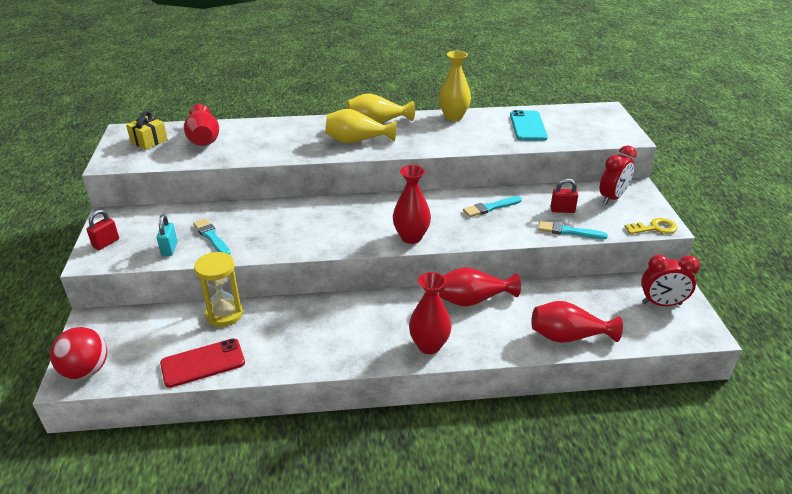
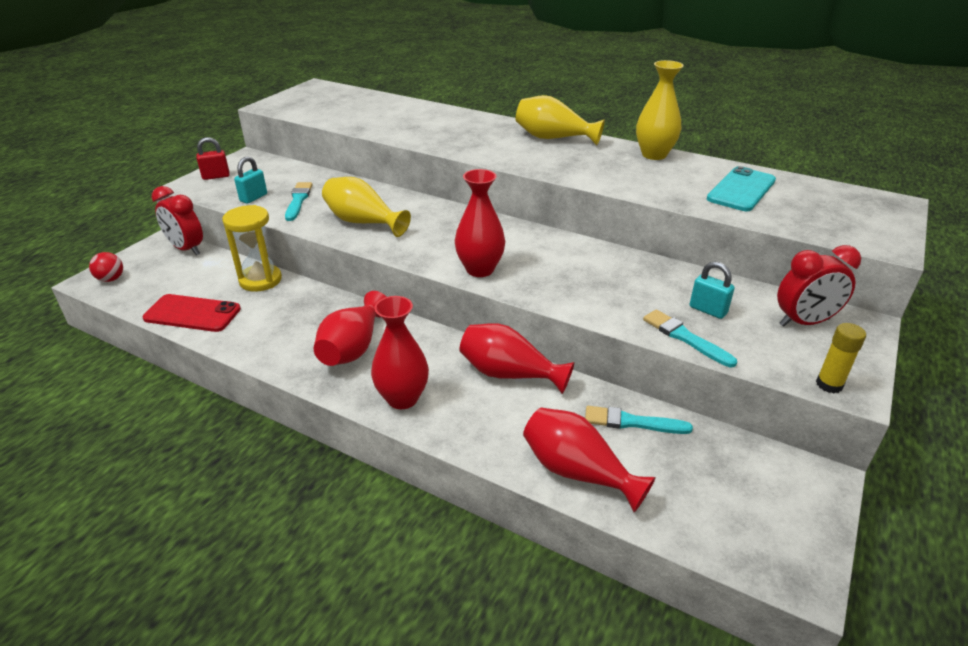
camera: 35 degrees right, 0 degrees up
(86, 370) = (111, 279): red ball -> red ball, size x0.57
(149, 141) = (323, 98): yellow gift -> none
(204, 139) = (368, 108): red vase -> red vase (353, 348)
(357, 141) = (509, 148): yellow vase -> yellow vase (363, 222)
(490, 207) = (613, 273): turquoise brush -> turquoise brush (632, 422)
(562, 210) = (708, 310): red padlock -> turquoise padlock
(654, 228) = (829, 384): yellow key -> yellow glue stick
(661, 303) = (767, 499): red clock -> red clock (186, 249)

